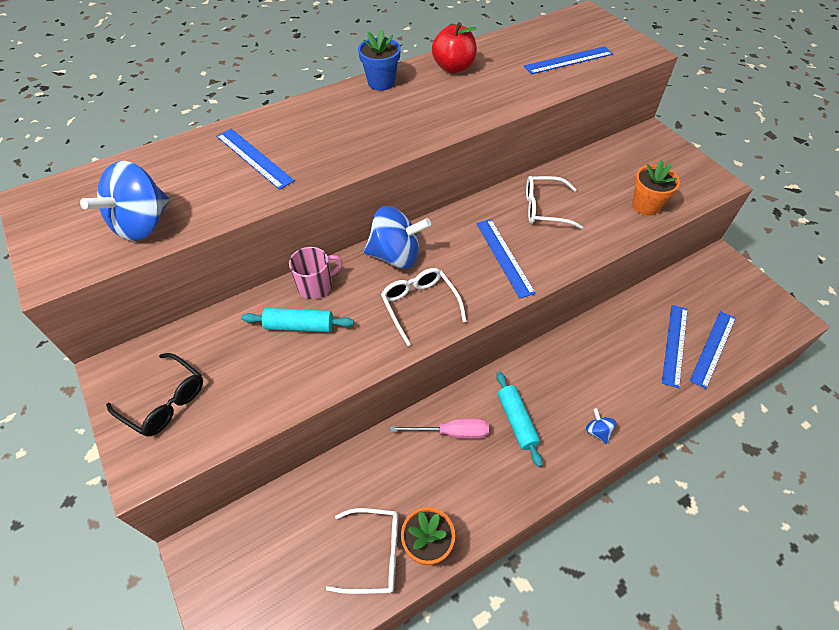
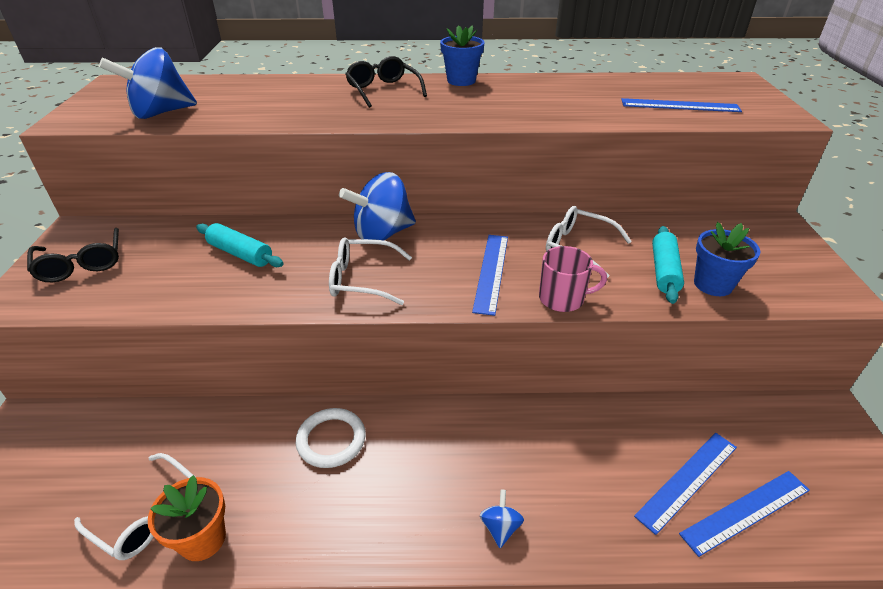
camera: 30 degrees right, 15 degrees down
(254, 158) = (293, 99): blue ruler -> none
(316, 285) = (287, 230): pink mug -> pink mug (563, 299)
(325, 118) = (383, 90): none -> black glasses
(396, 255) = (382, 234): blue spinning top -> blue spinning top turned 120 degrees clockwise
(419, 305) = (362, 279): white glasses -> white glasses turned 90 degrees counterclockwise
(451, 432) = (331, 440): pink screwdriver -> white ring
(453, 67) = (544, 86): red apple -> none
(516, 421) = (411, 465): turquoise rolling pin -> turquoise rolling pin (664, 271)
(645, 206) = (713, 284): orange flower pot -> blue flower pot

